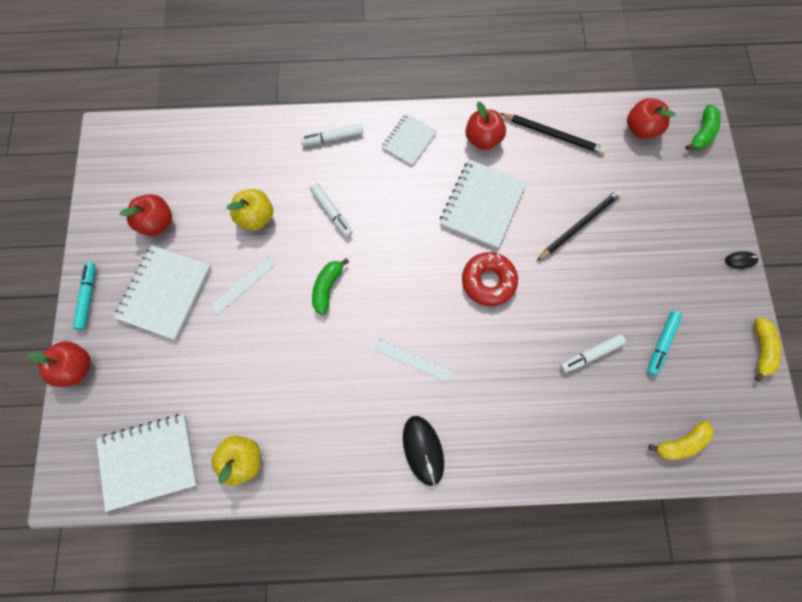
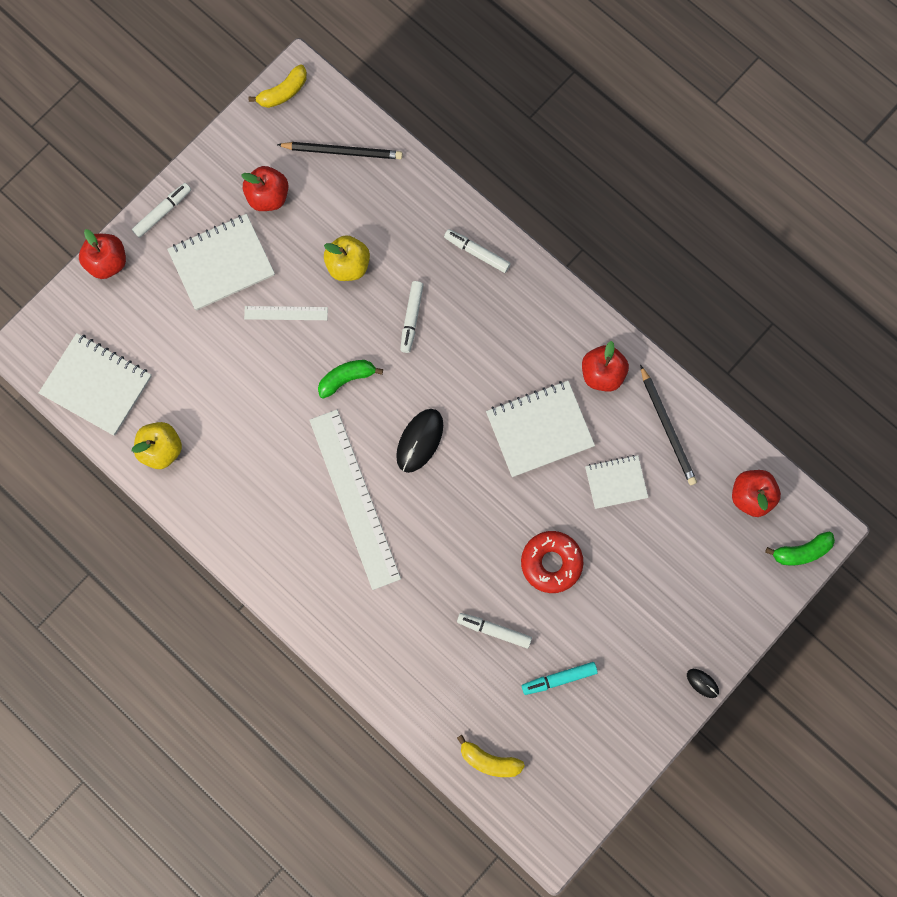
camera: 45 degrees right, 5 degrees up
(88, 298) = (162, 212): turquoise marker -> white marker
(409, 141) = (538, 315): white notebook -> white notebook (616, 482)
(413, 359) = (355, 498): white ruler -> white ruler, size x2.15
(423, 450) = (294, 571): black mouse -> black mouse (420, 440)
(488, 281) = (476, 496): red donut -> red donut (551, 563)
(579, 225) = (601, 524): black pencil -> black pencil (343, 151)
(761, 349) = (634, 762): yellow banana -> yellow banana (283, 92)

